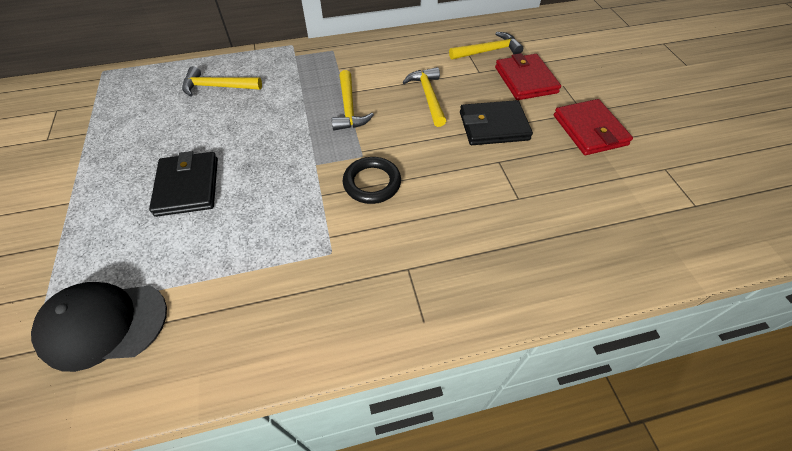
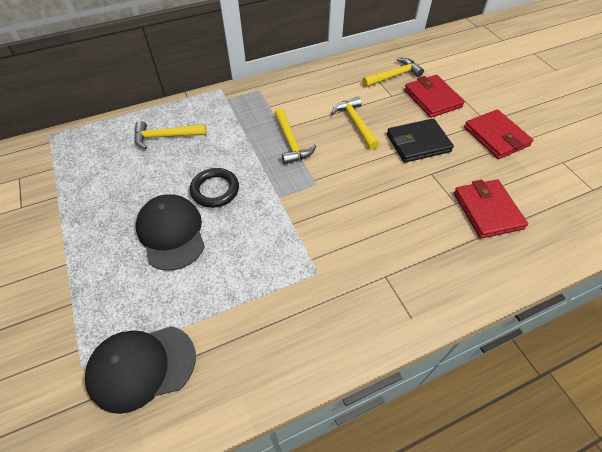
camera: 10 degrees left, 0 degrees up
(187, 186) = (171, 233): black wallet -> black cap
(372, 183) = (332, 207): black ring -> black ring (215, 190)
(554, 212) = (487, 210): none -> red wallet

